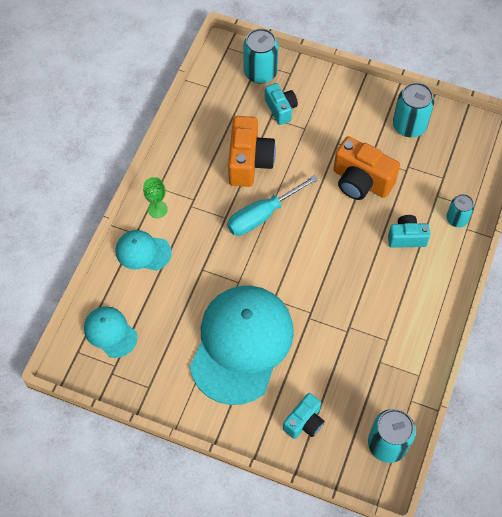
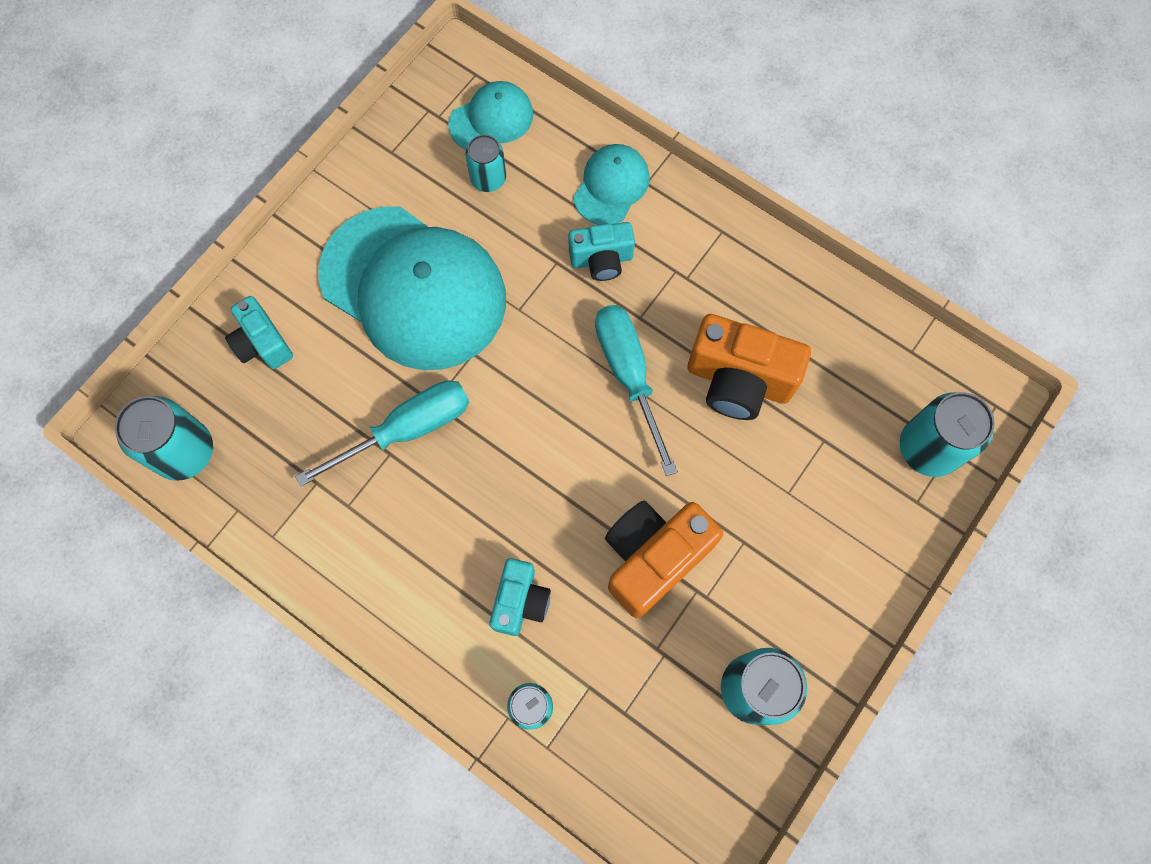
camera: 105 degrees right, 10 degrees up
(154, 322) = (488, 179): none -> turquoise can
(157, 209) = (681, 221): green goblet -> none
(281, 109) = (838, 462): turquoise camera -> turquoise camera (601, 260)
(331, 321) = (408, 429): none -> turquoise screwdriver

